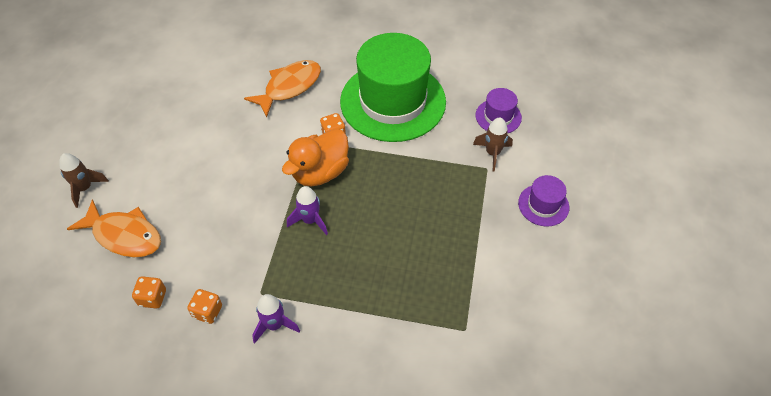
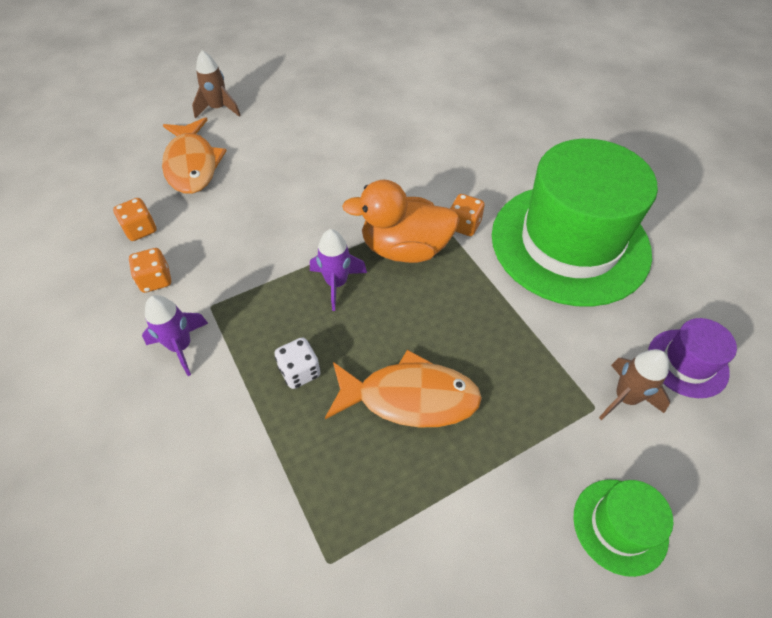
camera: 50 degrees right, 0 degrees up
(289, 87) = (479, 152): orange fish -> orange fish (410, 397)
(350, 275) = (300, 372): none -> white dice
(543, 205) = (620, 526): purple hat -> green hat

